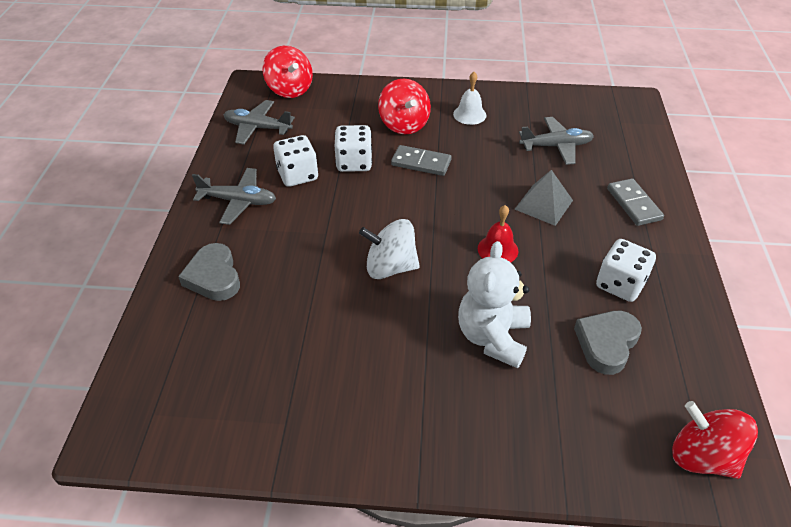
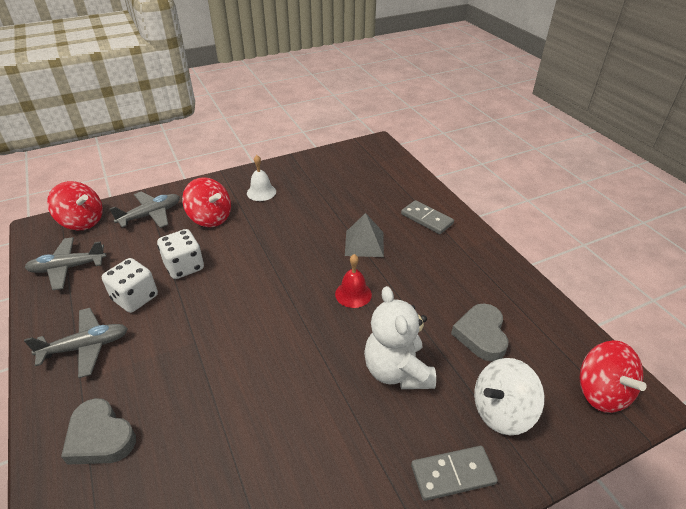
camera: 30 degrees left, 5 degrees down
(390, 267) = (274, 348): white spinning top -> white spinning top (501, 411)
(421, 163) = (245, 245): grey domino -> grey domino (452, 474)
(556, 146) = (344, 195): grey plane -> grey plane (150, 215)
(620, 284) = (459, 284): white dice -> none
(702, 456) = (601, 392): red spinning top -> red spinning top turned 120 degrees counterclockwise

